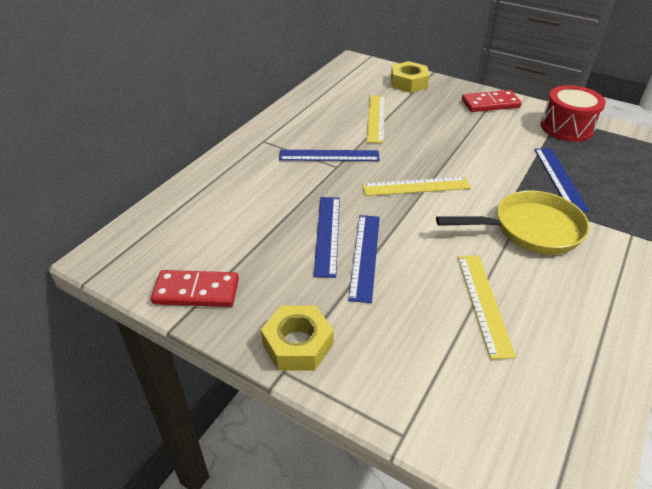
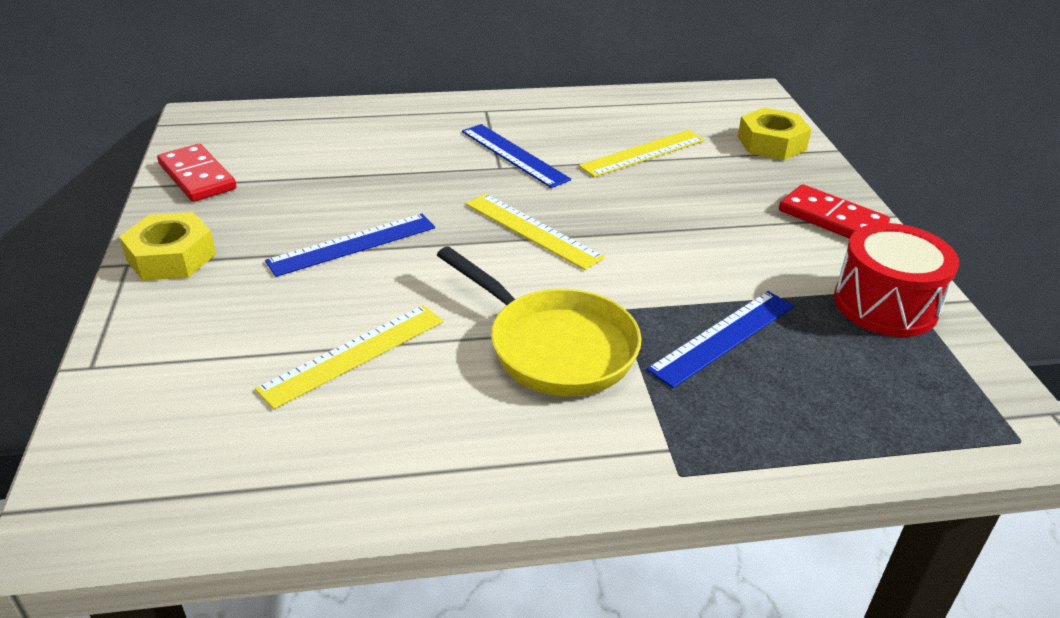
camera: 50 degrees right, 5 degrees down
(327, 234) = (363, 209): blue ruler -> none

